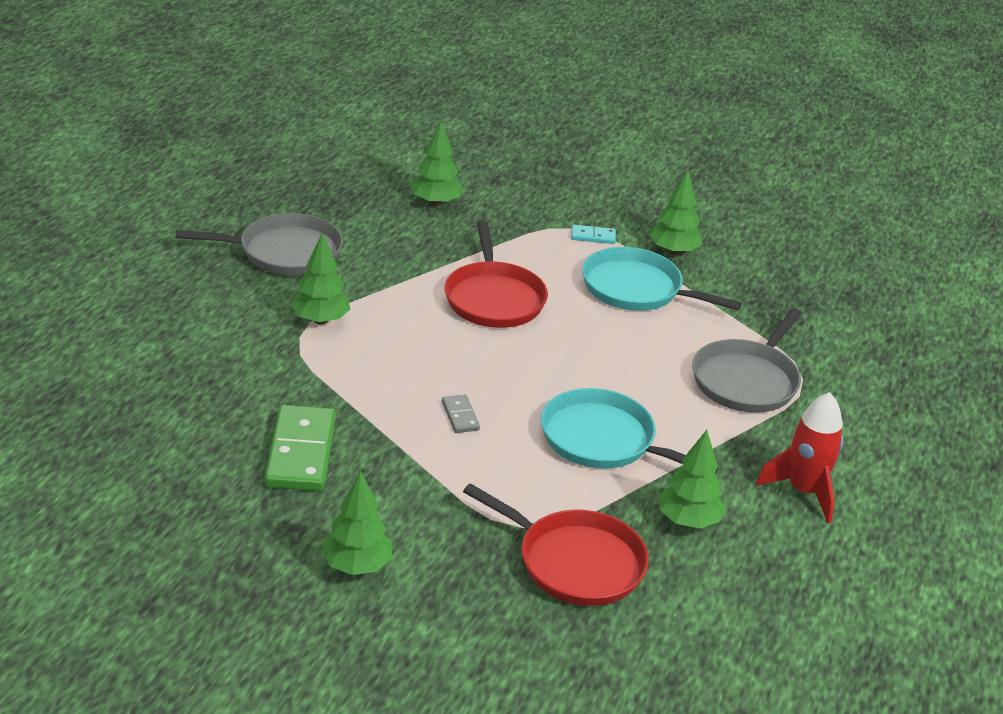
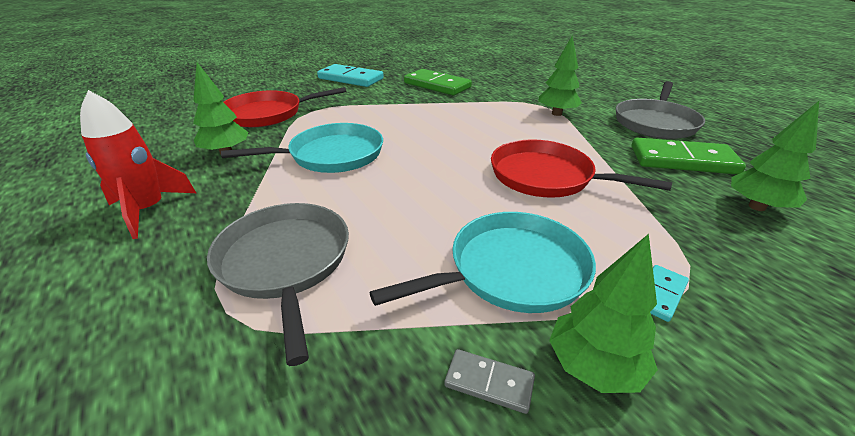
camera: 130 degrees right, 0 degrees up
(356, 566) = (350, 79): green tree -> turquoise domino
(378, 234) = (682, 160): none -> green domino
(460, 416) = (417, 122): grey domino -> grey domino (489, 382)

